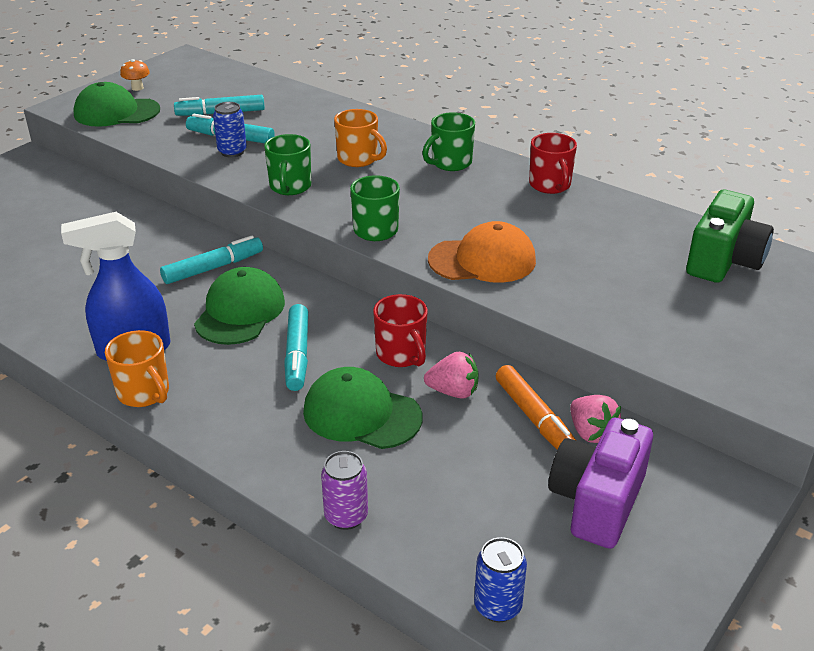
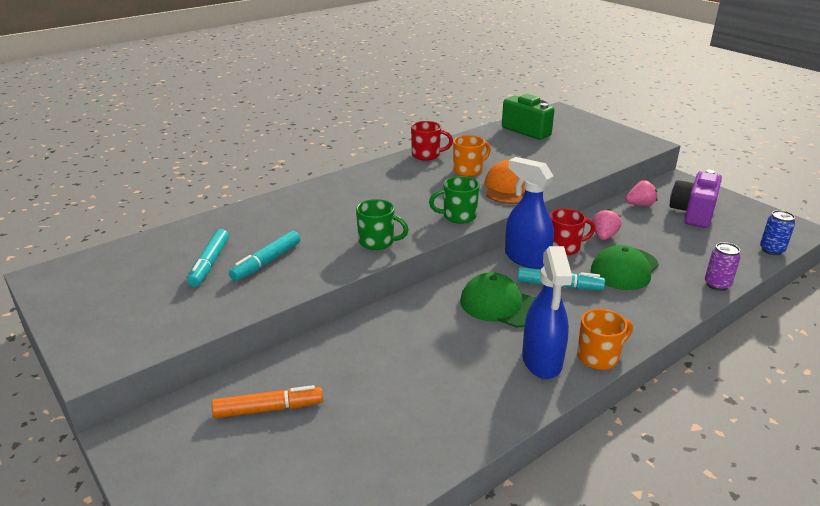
camera: 75 degrees left, 5 degrees down
(116, 112) = (148, 326): green cap -> none
(137, 88) = (95, 310): orange mushroom -> none
(213, 268) = (433, 313): turquoise marker -> none
(232, 152) = (296, 263): blue can -> none
(357, 323) = (526, 258): none -> blue spray bottle
(358, 159) = (349, 210): orange mug -> orange mug (468, 170)
(450, 163) = (377, 179): green mug -> none
(534, 418) = (628, 217): orange marker -> orange marker (269, 409)
(597, 502) = (693, 213): purple camera -> purple camera turned 75 degrees clockwise

